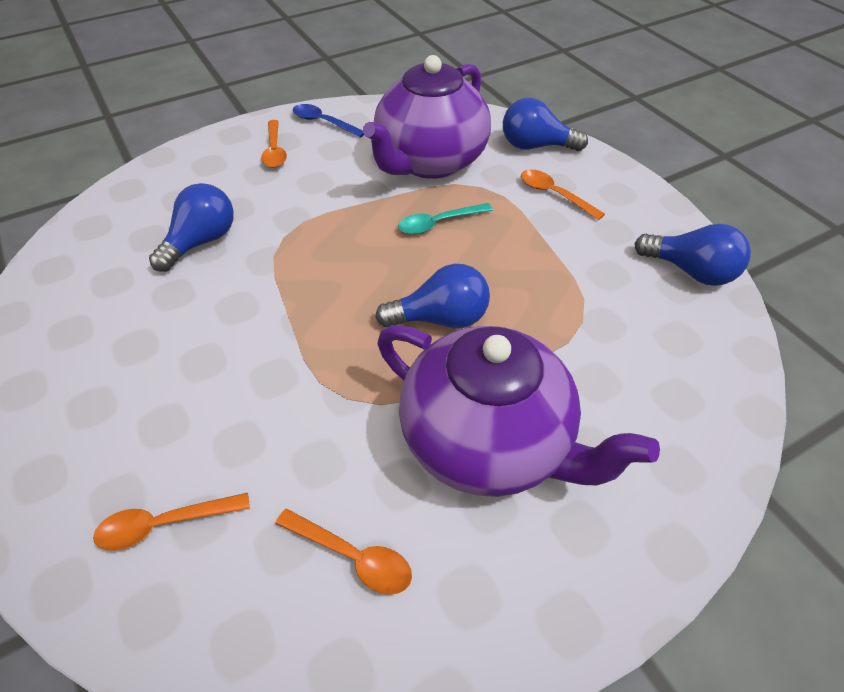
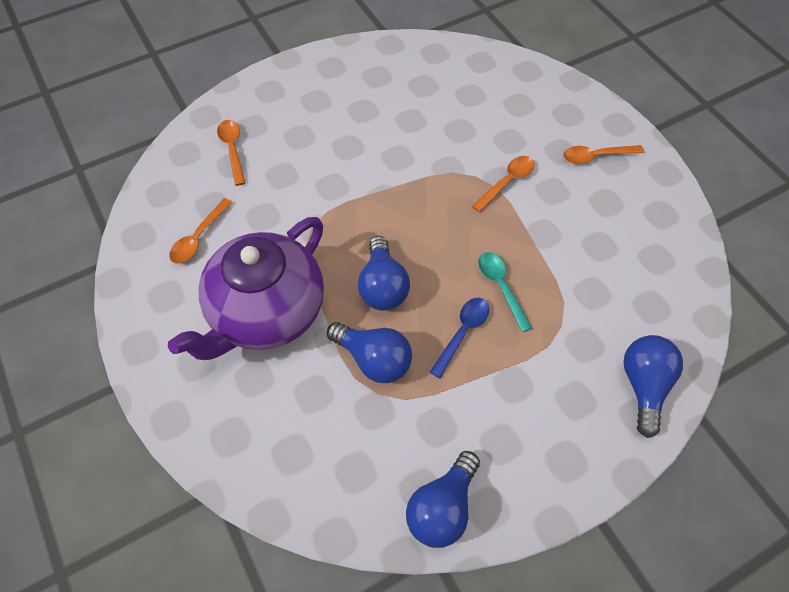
camera: 90 degrees right, 10 degrees up
(201, 242) = (466, 126): blue light bulb -> blue light bulb (374, 359)
(323, 122) = (651, 189): blue spoon -> blue spoon (462, 333)
(430, 161) = (598, 281): purple teapot -> none
(554, 195) = (555, 394): orange spoon -> orange spoon (507, 182)

